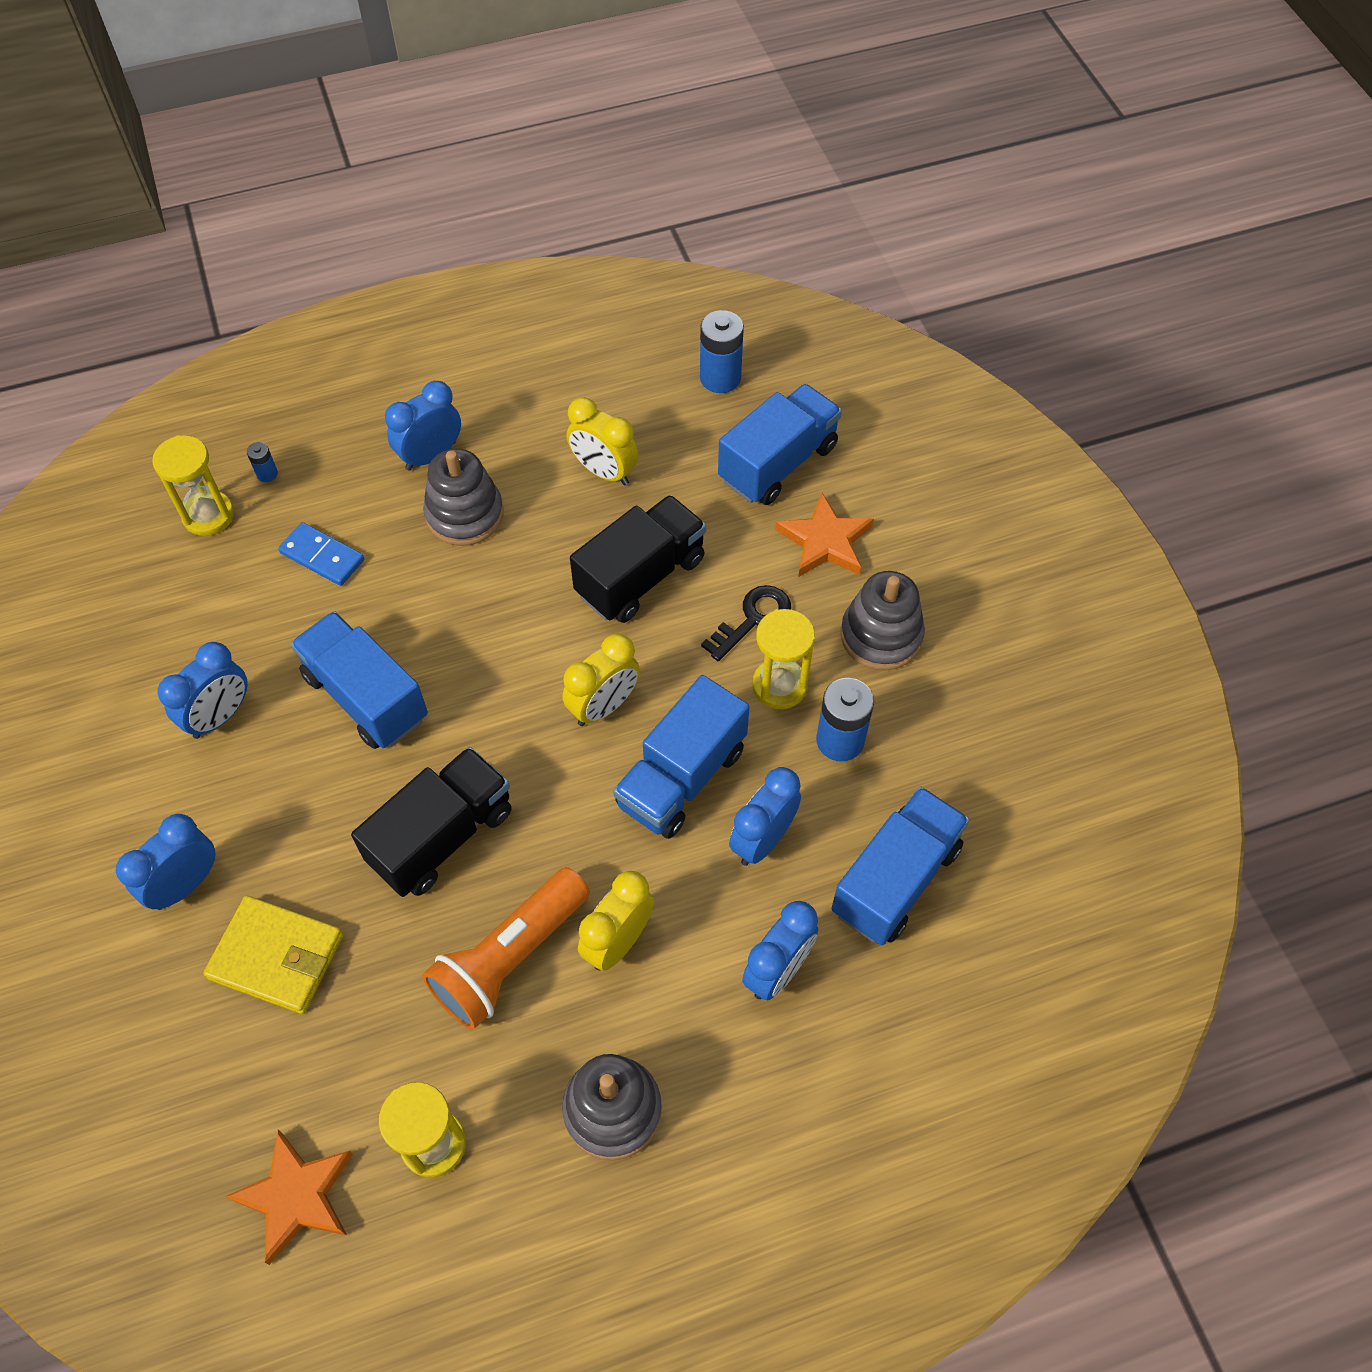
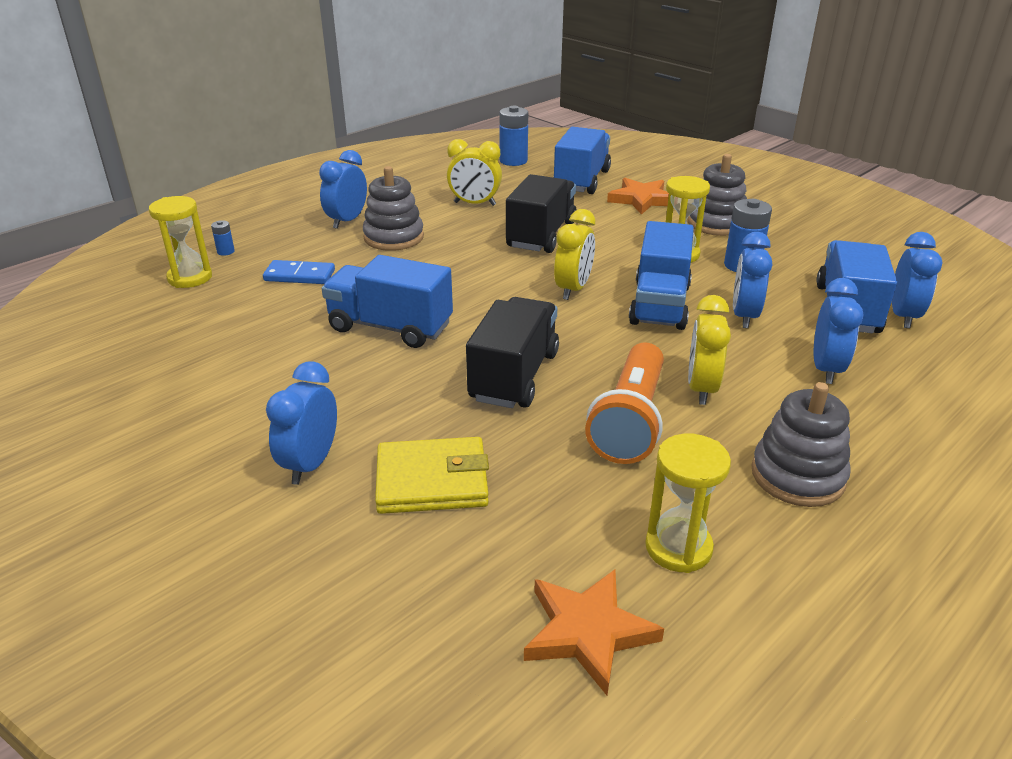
camera: 25 degrees left, 25 degrees down
(220, 716) = (272, 366): blue clock -> blue clock (903, 316)
(753, 619) = (632, 235): black key -> none

